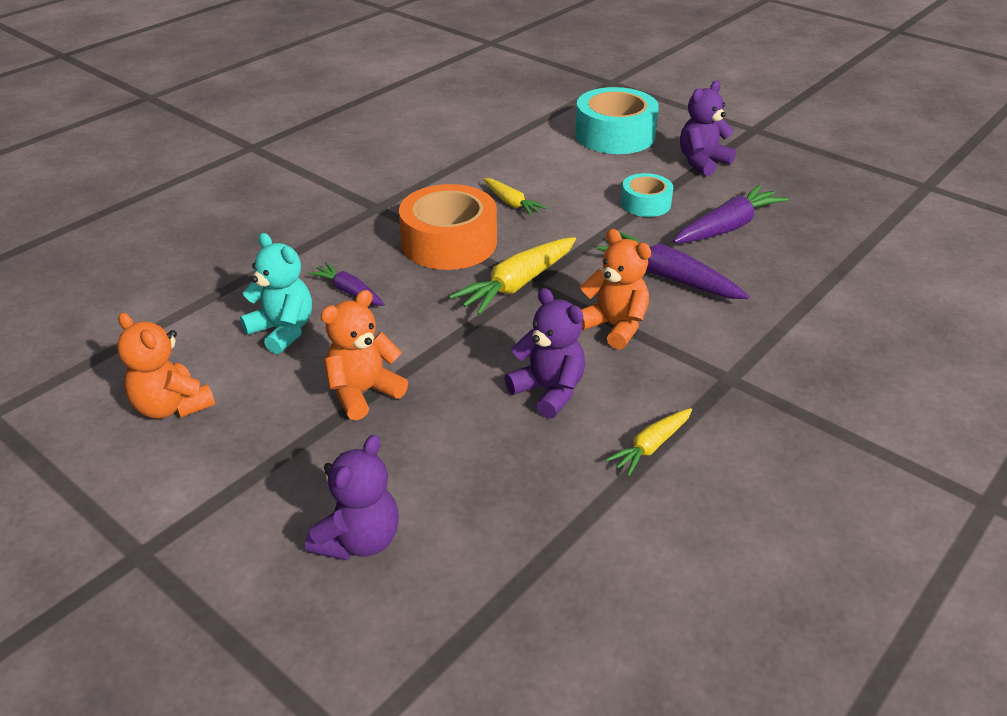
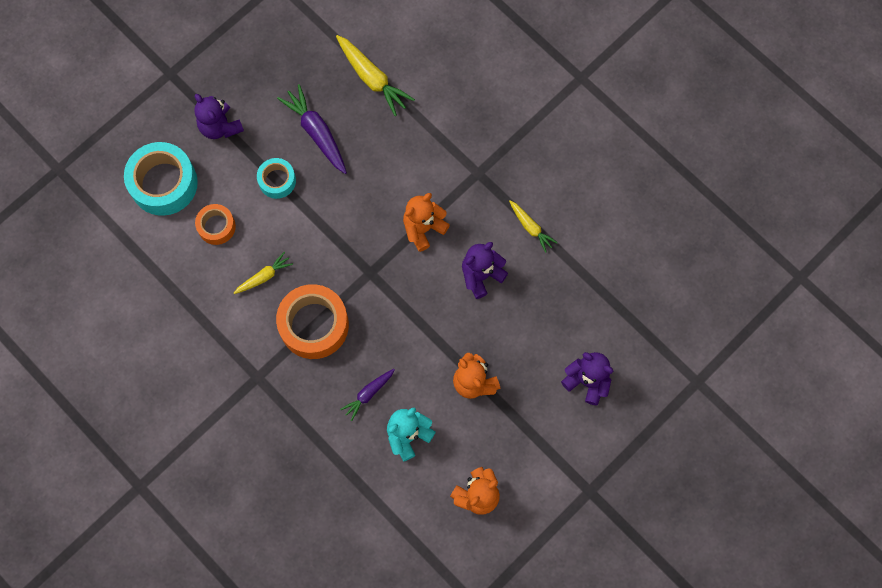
camera: 85 degrees left, 35 degrees up
(517, 284) = (371, 282): yellow carrot -> yellow carrot (372, 78)
(570, 169) = (216, 227): none -> orange tape
(670, 278) = (374, 184): purple carrot -> none

